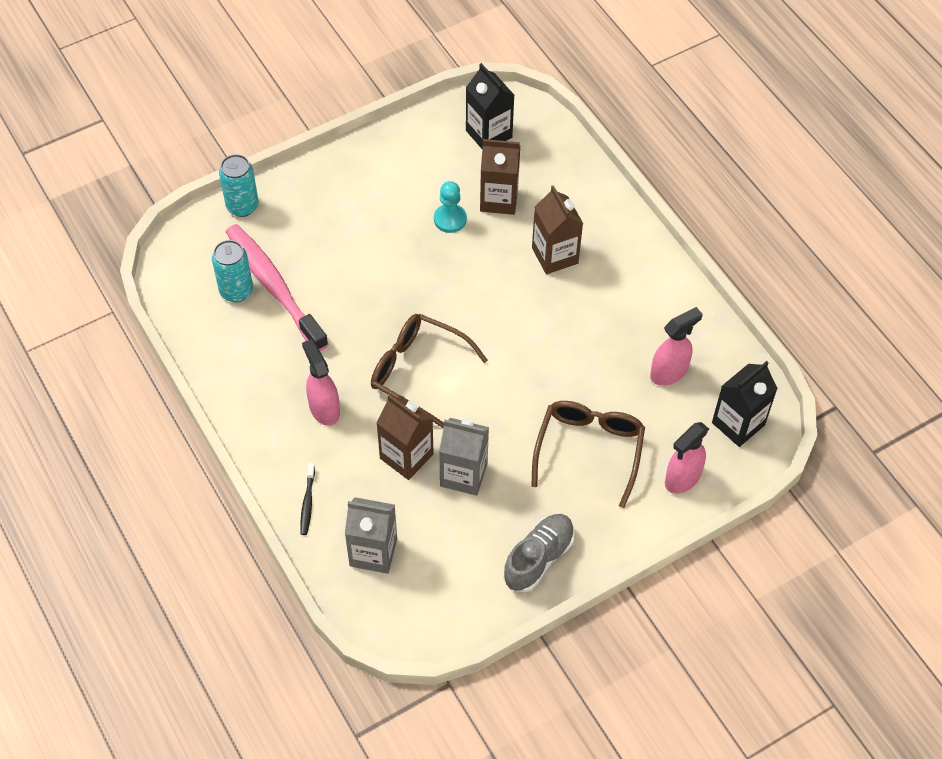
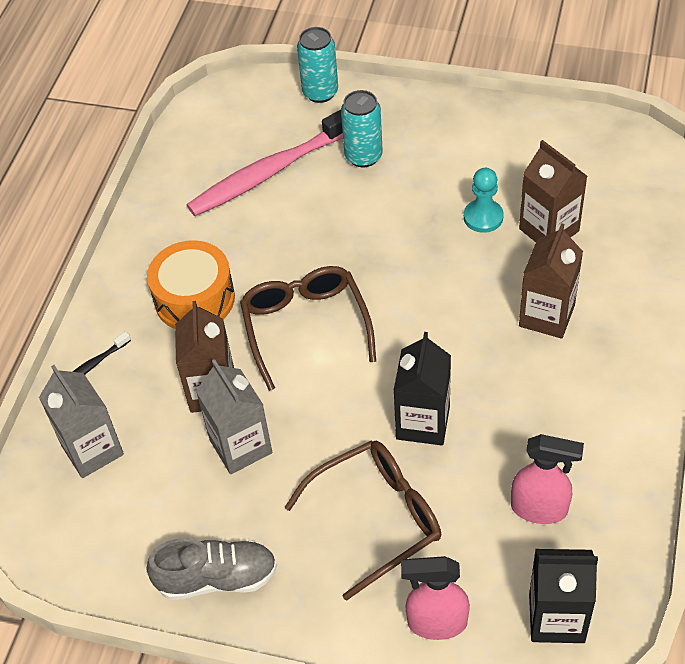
camera: 50 degrees right, 5 degrees down
(236, 291) = (238, 155): turquoise can -> turquoise can (363, 156)
(274, 286) = (271, 172): pink toothbrush -> pink toothbrush turned 135 degrees counterclockwise
(324, 409) = (194, 299): pink spray bottle -> orange drum
(489, 134) = (604, 167): black carton -> black carton (423, 422)

